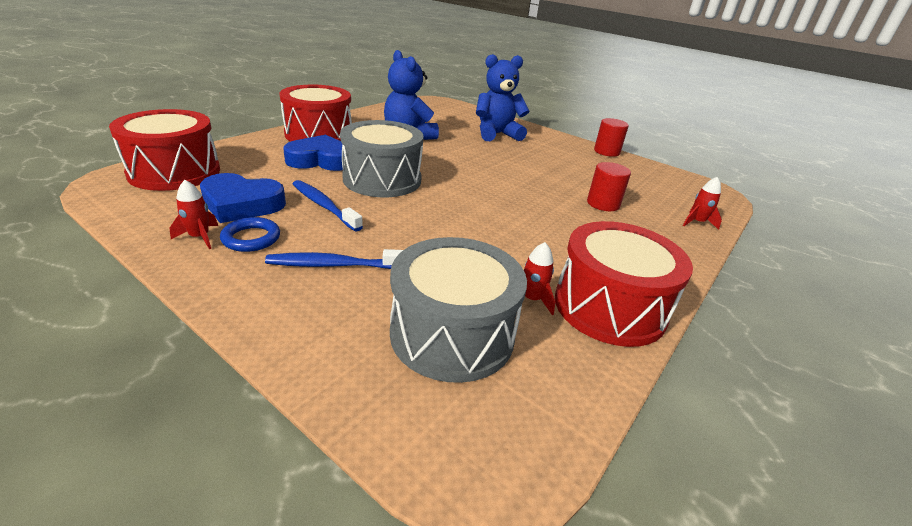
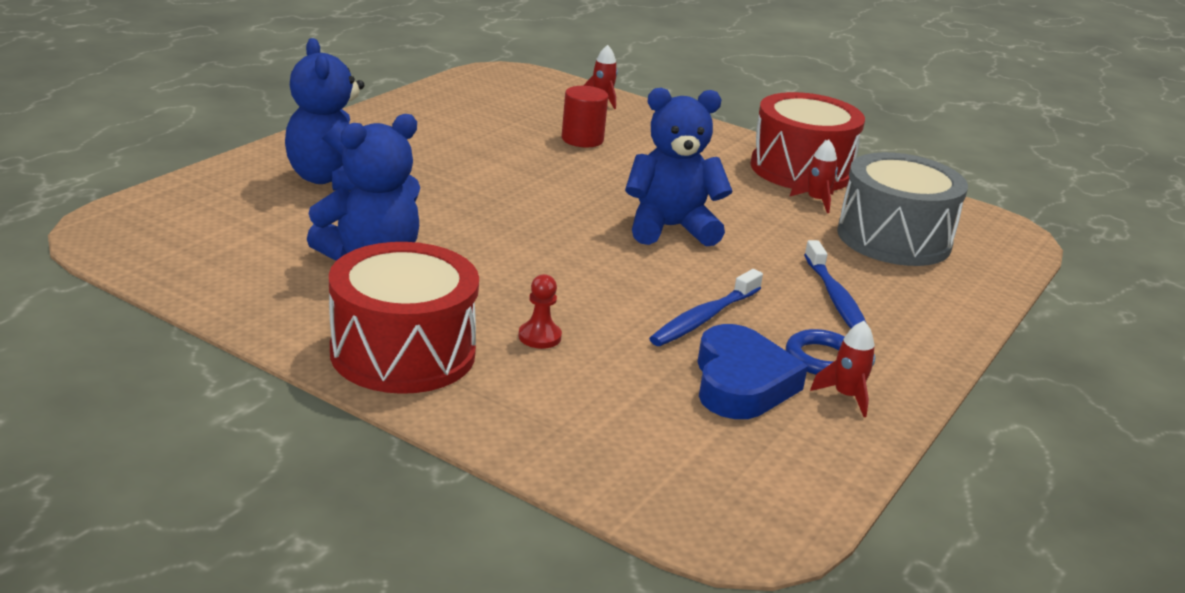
camera: 95 degrees left, 5 degrees down
(175, 172) = (670, 475): red drum -> none
(321, 160) = (539, 337): blue heart -> red pawn
(382, 179) = (590, 279): grey drum -> none
(456, 215) = (670, 228): none -> blue teddy bear
(606, 152) = (387, 108): red cylinder -> none

